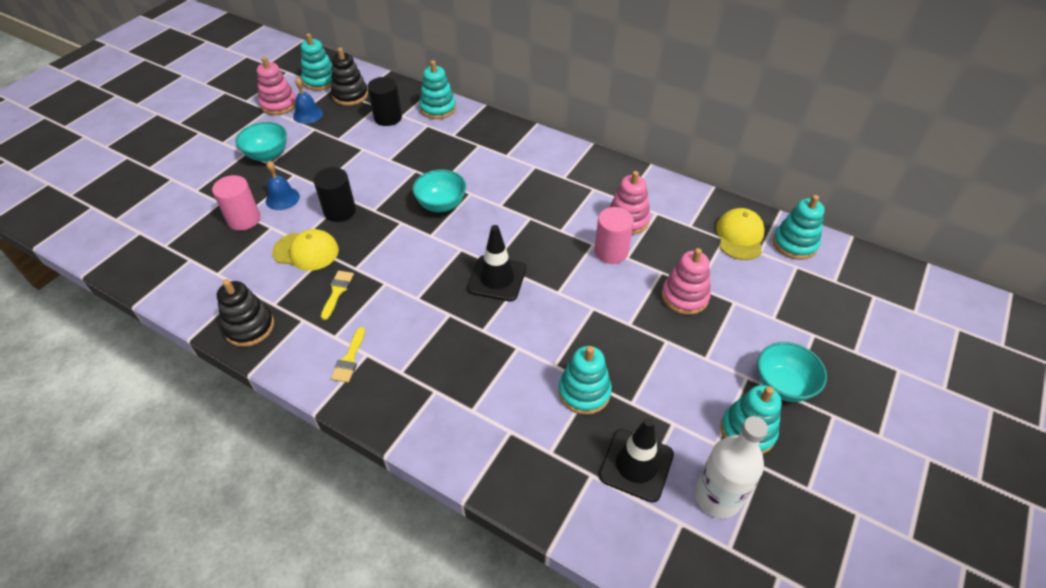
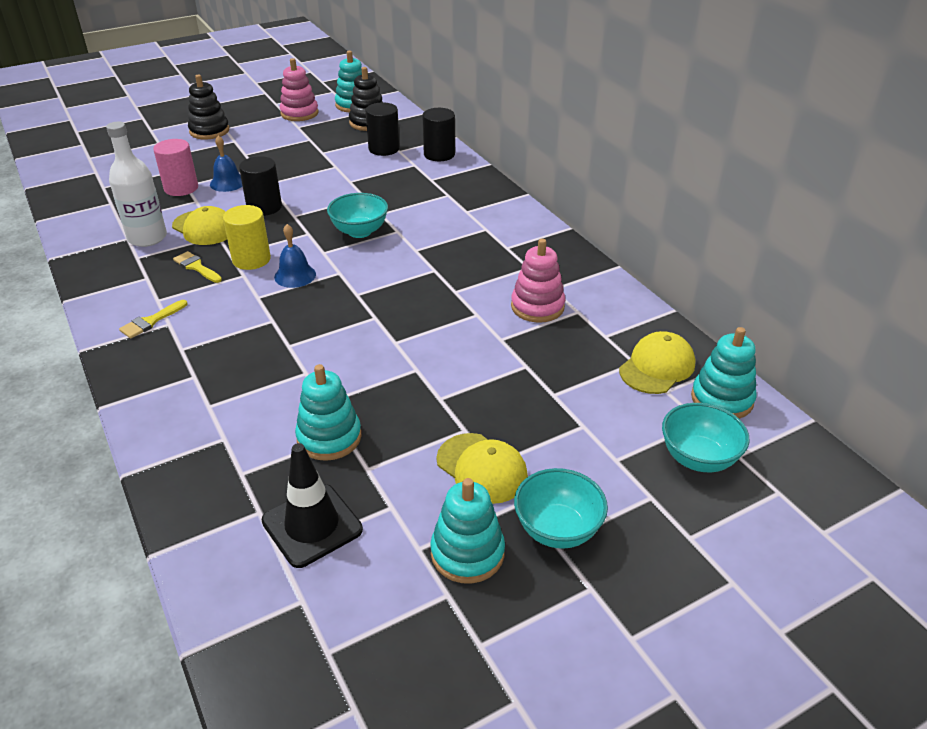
camera: 30 degrees right, 10 degrees down
(249, 327) = (101, 267): black stacking toy -> black stacking toy (209, 131)
(267, 155) = (250, 147): turquoise bowl -> turquoise bowl (698, 458)
(308, 114) = (316, 127): blue bell -> blue bell (295, 275)
(337, 291) = (196, 267): yellow brush -> yellow brush turned 90 degrees counterclockwise
(377, 265) = (251, 259): none -> yellow cylinder
(438, 108) = (439, 154): turquoise stacking toy -> black cylinder
(497, 278) = (347, 308): black traffic cone -> none
(611, 251) = (488, 328): pink cylinder -> none
(684, 296) = (529, 398): pink stacking toy -> none
(702, 365) = (482, 468): none -> yellow cap
(717, 496) = (366, 597): white bottle -> white bottle (147, 238)

